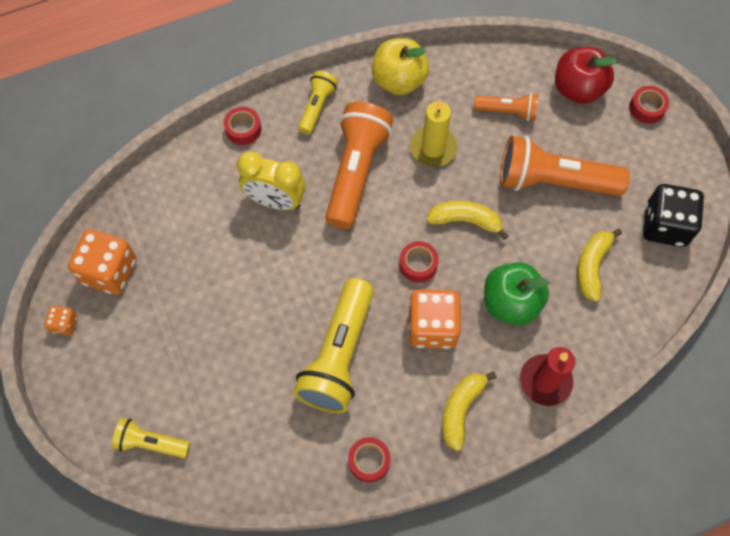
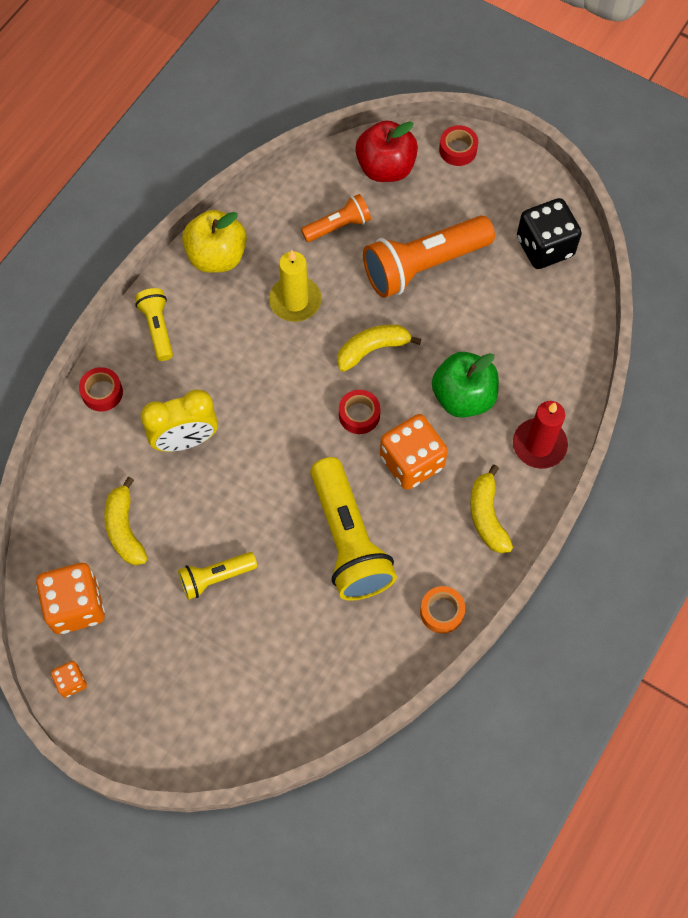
camera: 35 degrees left, 0 degrees up
(151, 443) = (238, 729): yellow flashlight -> yellow flashlight (215, 577)
(356, 172) = (241, 366): orange flashlight -> none
(369, 461) = (441, 612): red tape -> orange tape
(592, 266) = (509, 321): yellow banana -> yellow banana (124, 529)

